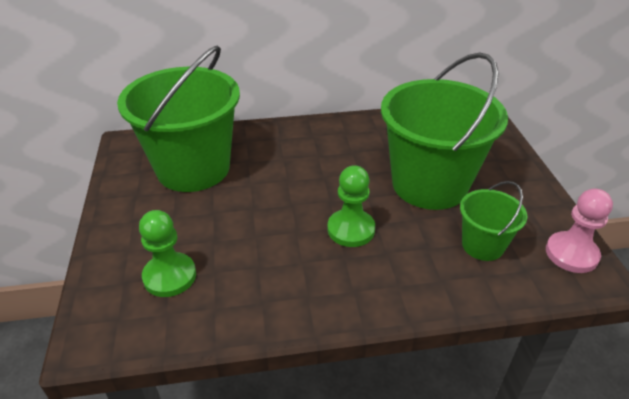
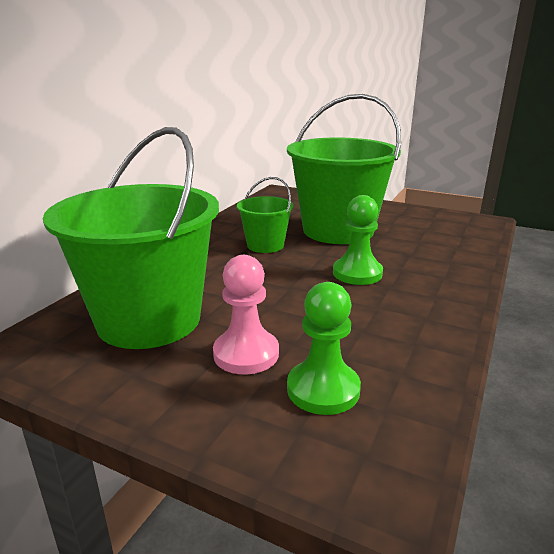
camera: 55 degrees left, 15 degrees down
(482, 245) = (425, 238): green bucket -> green bucket (265, 245)
(571, 254) = (458, 219): pink pawn -> pink pawn (246, 354)

